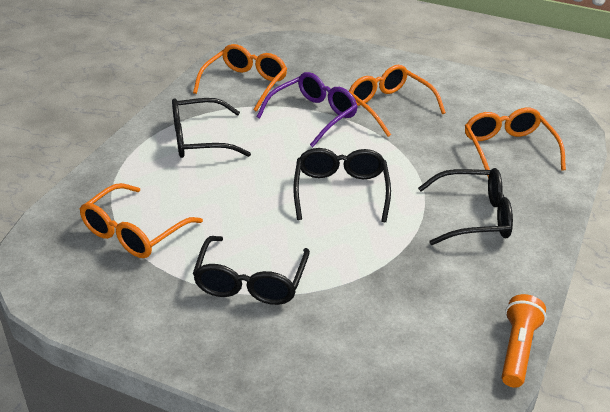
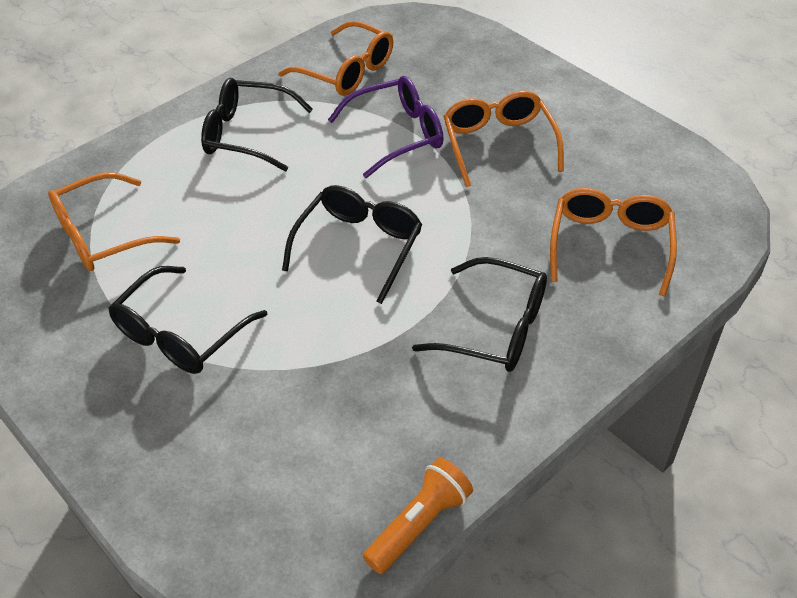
camera: 25 degrees right, 10 degrees up
(245, 84) = (347, 71): orange glasses -> orange glasses turned 75 degrees clockwise

